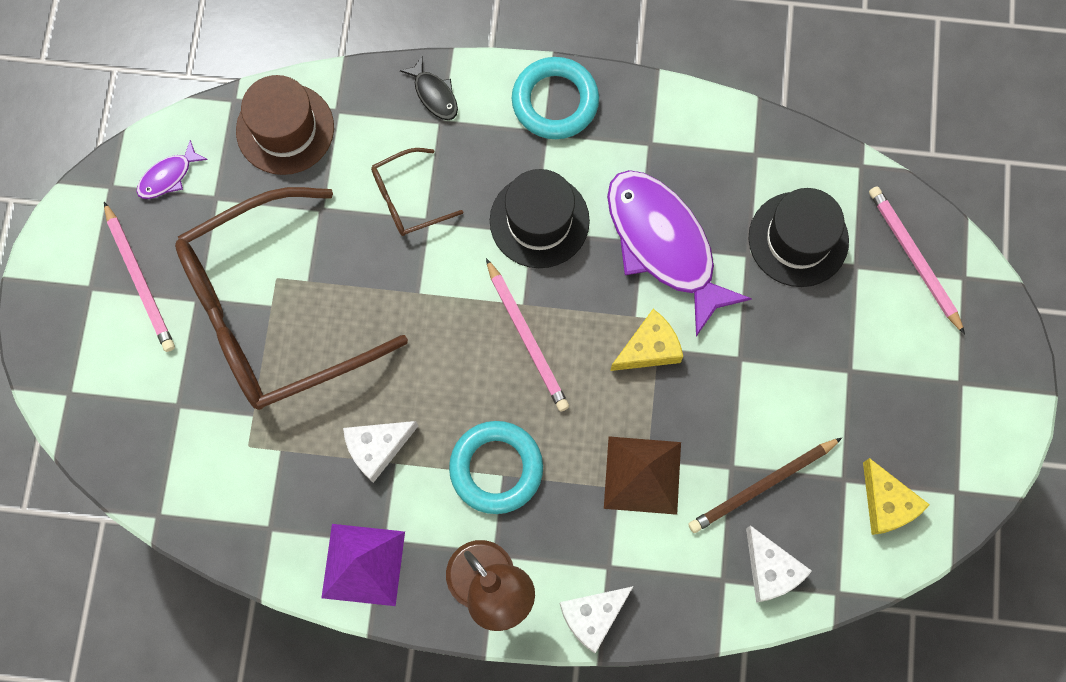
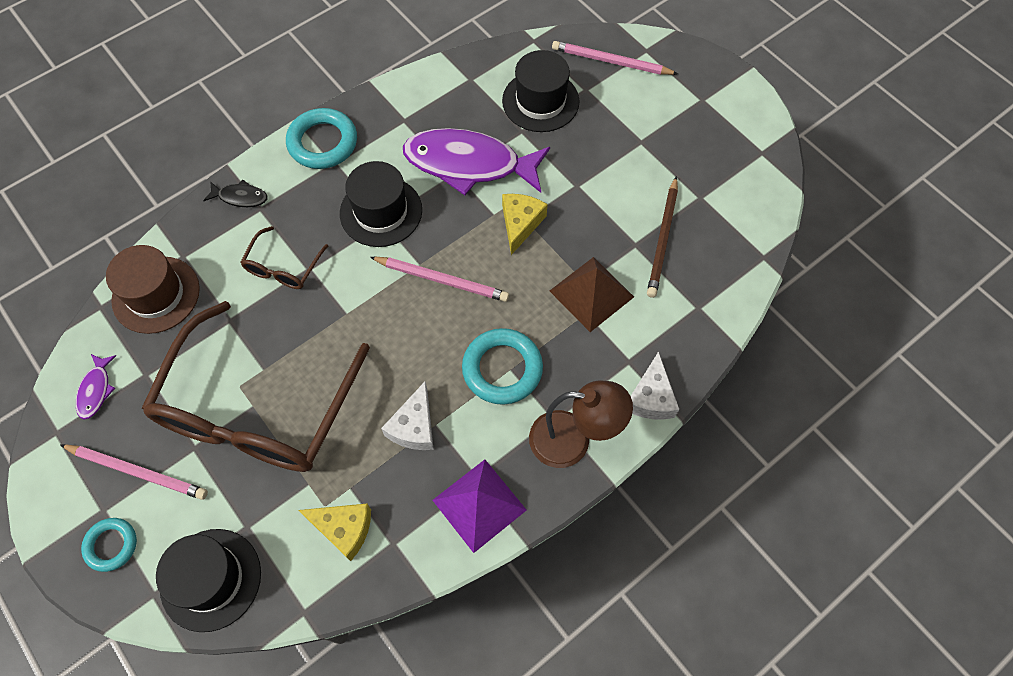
camera: 45 degrees left, 10 degrees down
(72, 323) = (111, 545): none -> turquoise ring
(117, 422) = (210, 579): none -> black hat
(770, 570) = (717, 278): white cheese -> none
(886, 504) = (735, 189): yellow cheese -> yellow cheese (343, 529)

